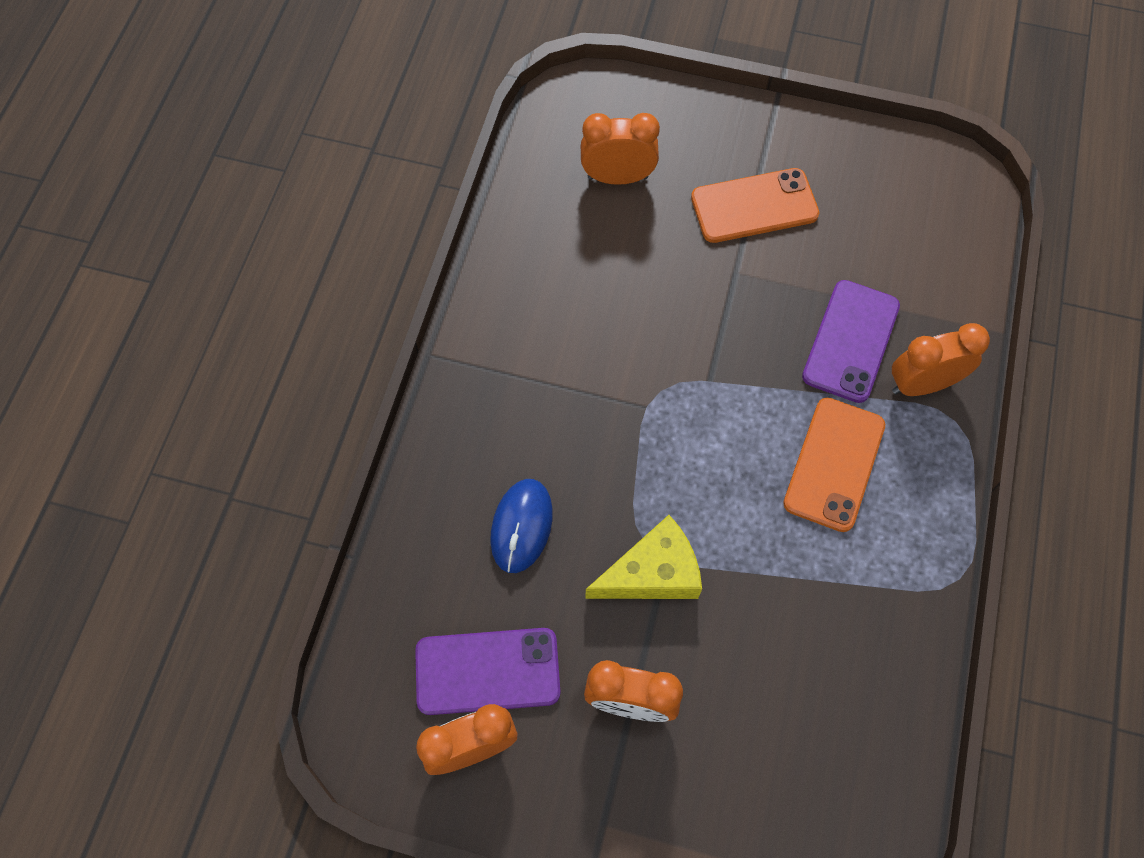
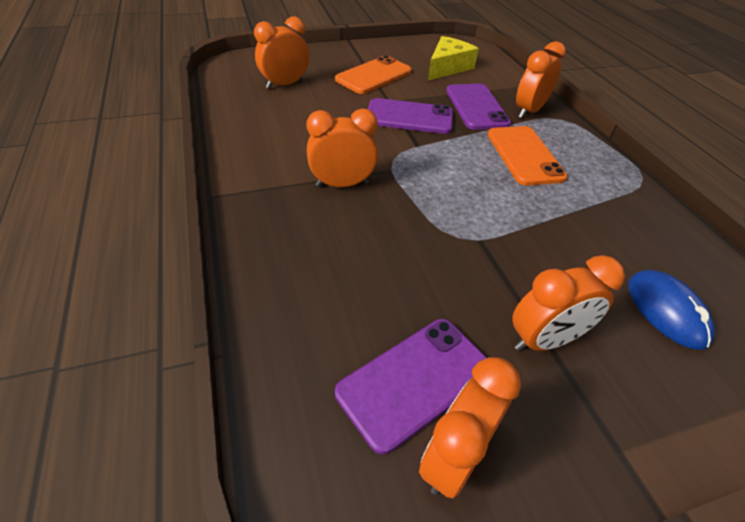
camera: 35 degrees left, 20 degrees down
(521, 526) = (360, 265): blue mouse -> blue mouse (666, 311)
(574, 404) = (342, 184): none -> orange clock
(652, 573) = (478, 251): yellow cheese -> yellow cheese (447, 67)
(739, 320) = (409, 117): none -> purple phone

